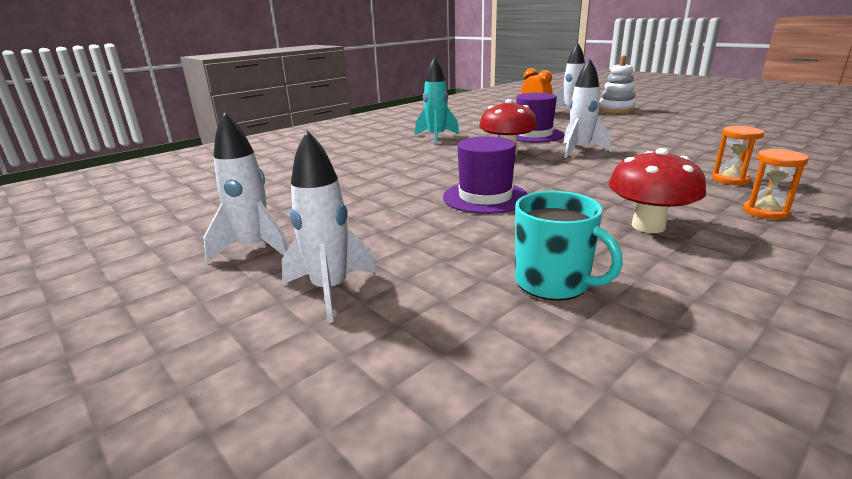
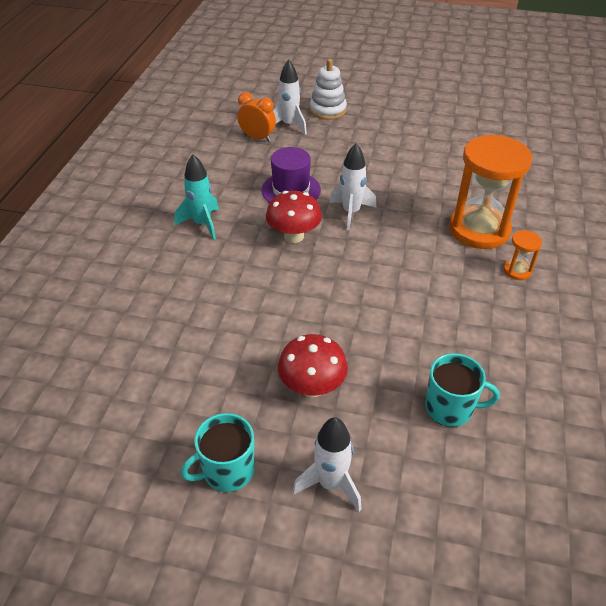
camera: 35 degrees left, 20 degrees up
(254, 249) = (227, 470): white rocket -> turquoise mug
(485, 197) = (335, 322): purple hat -> none
(648, 226) = (463, 318): red mushroom -> red mushroom (312, 387)
(730, 179) = (479, 229): orange hourglass -> orange hourglass, size x2.32

